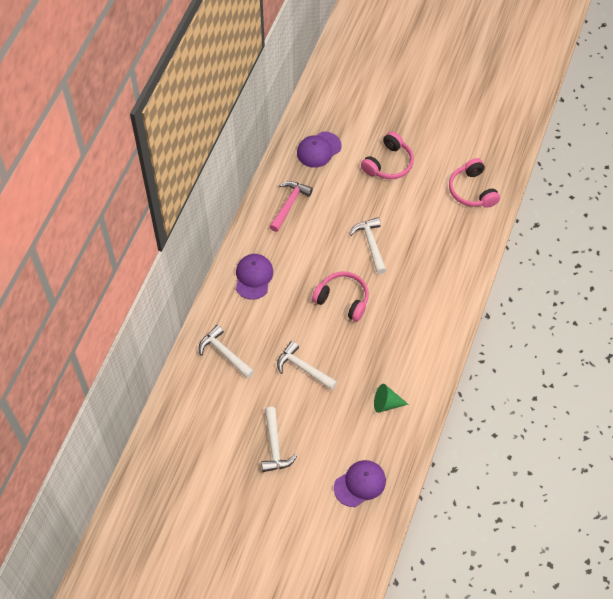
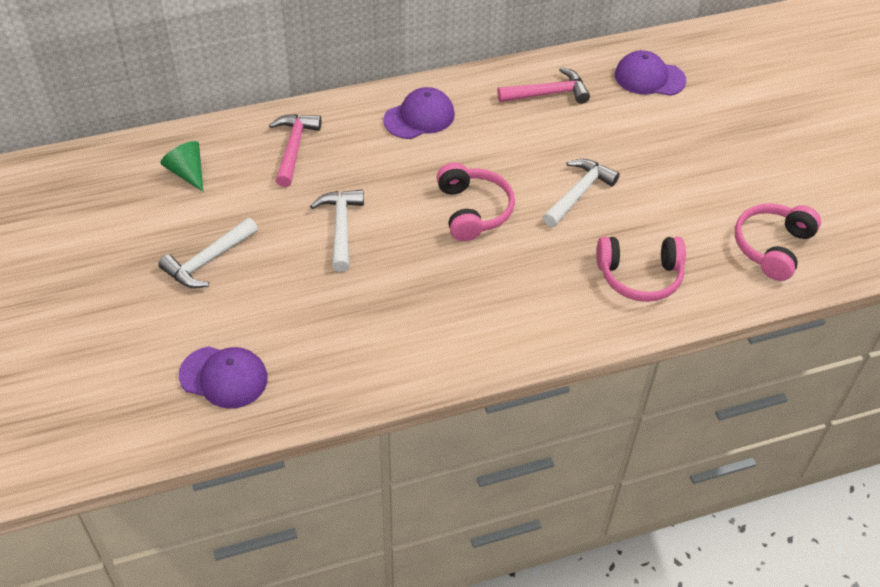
camera: 50 degrees right, 10 degrees down
(224, 353) = (294, 148): white hammer -> pink hammer
(386, 403) = (367, 337): green cone -> green cone (187, 173)
(388, 163) = (708, 146): pink headphones -> pink headphones (639, 276)

